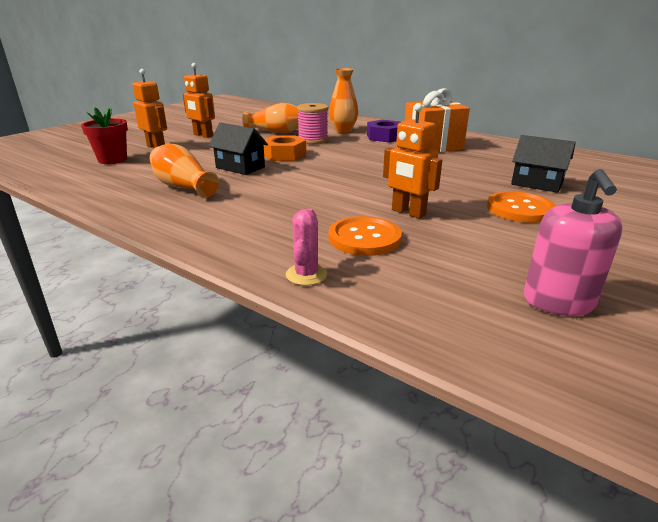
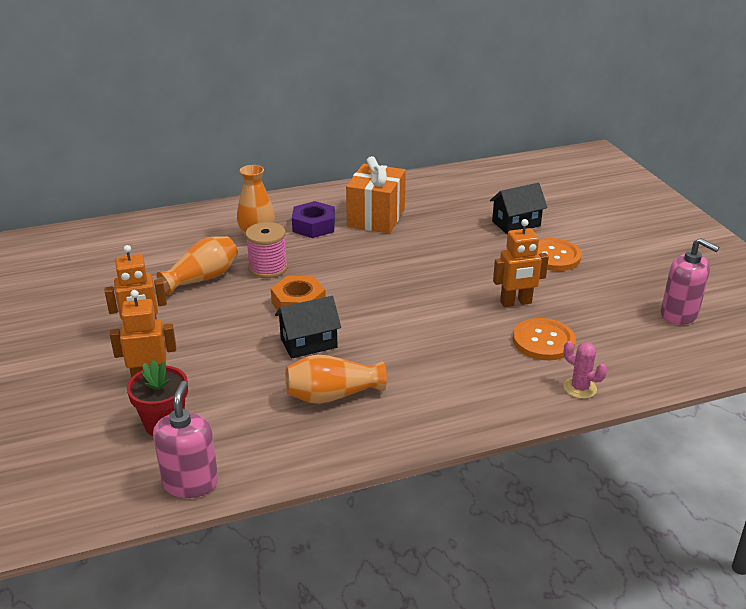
camera: 55 degrees left, 5 degrees up
(54, 178) = (190, 483): none -> pink soap dispenser

